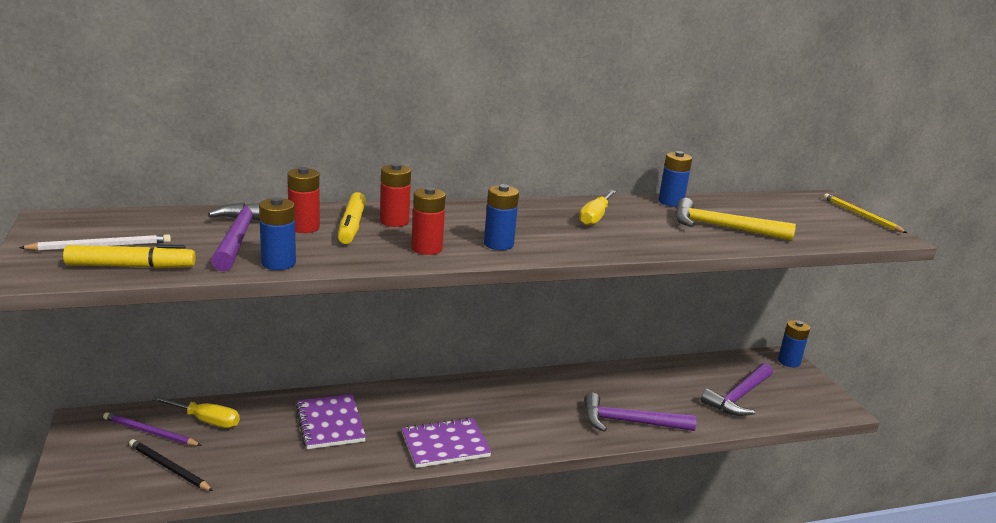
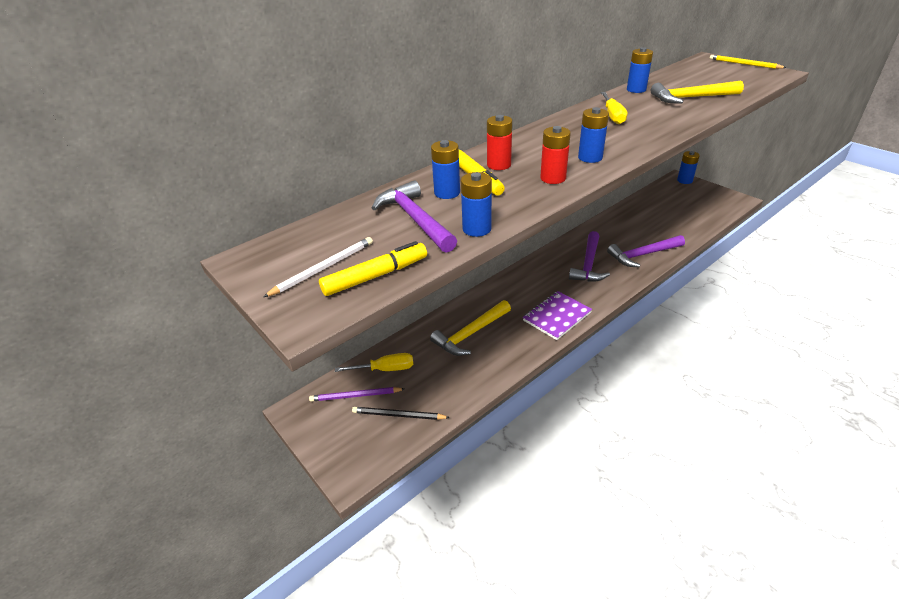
camera: 20 degrees left, 15 degrees up
(304, 227) = (447, 193): red battery -> blue battery
(330, 423) = (470, 334): purple notebook -> yellow hammer
(739, 397) = (682, 213): purple hammer -> purple hammer (588, 264)

